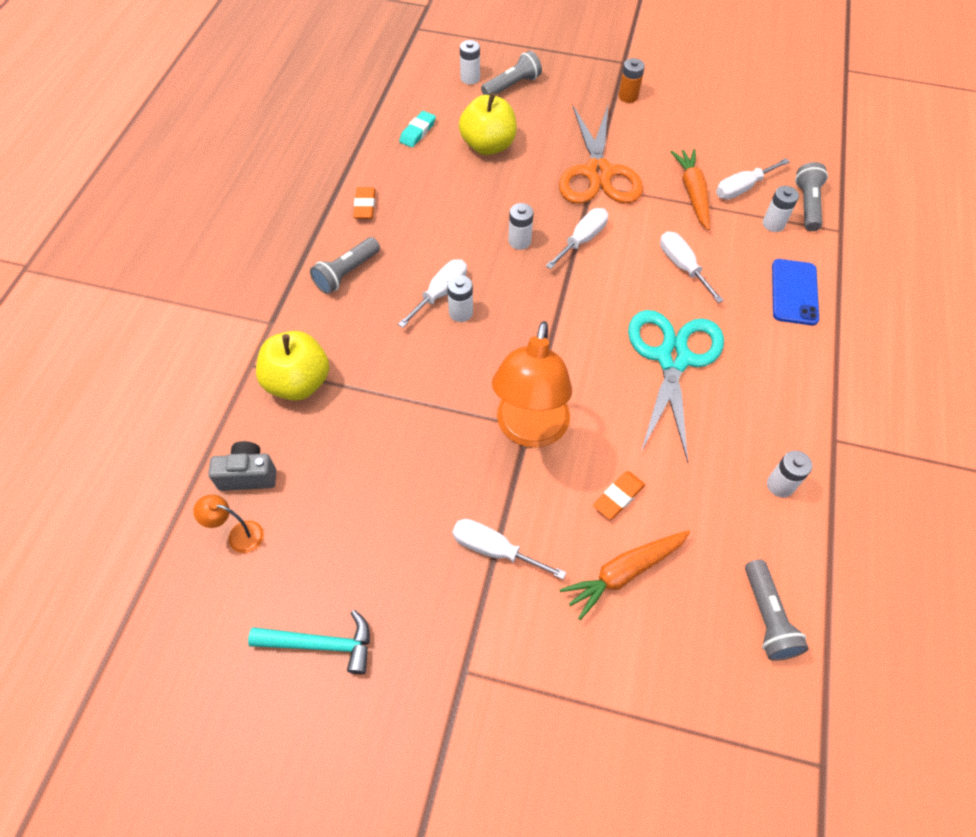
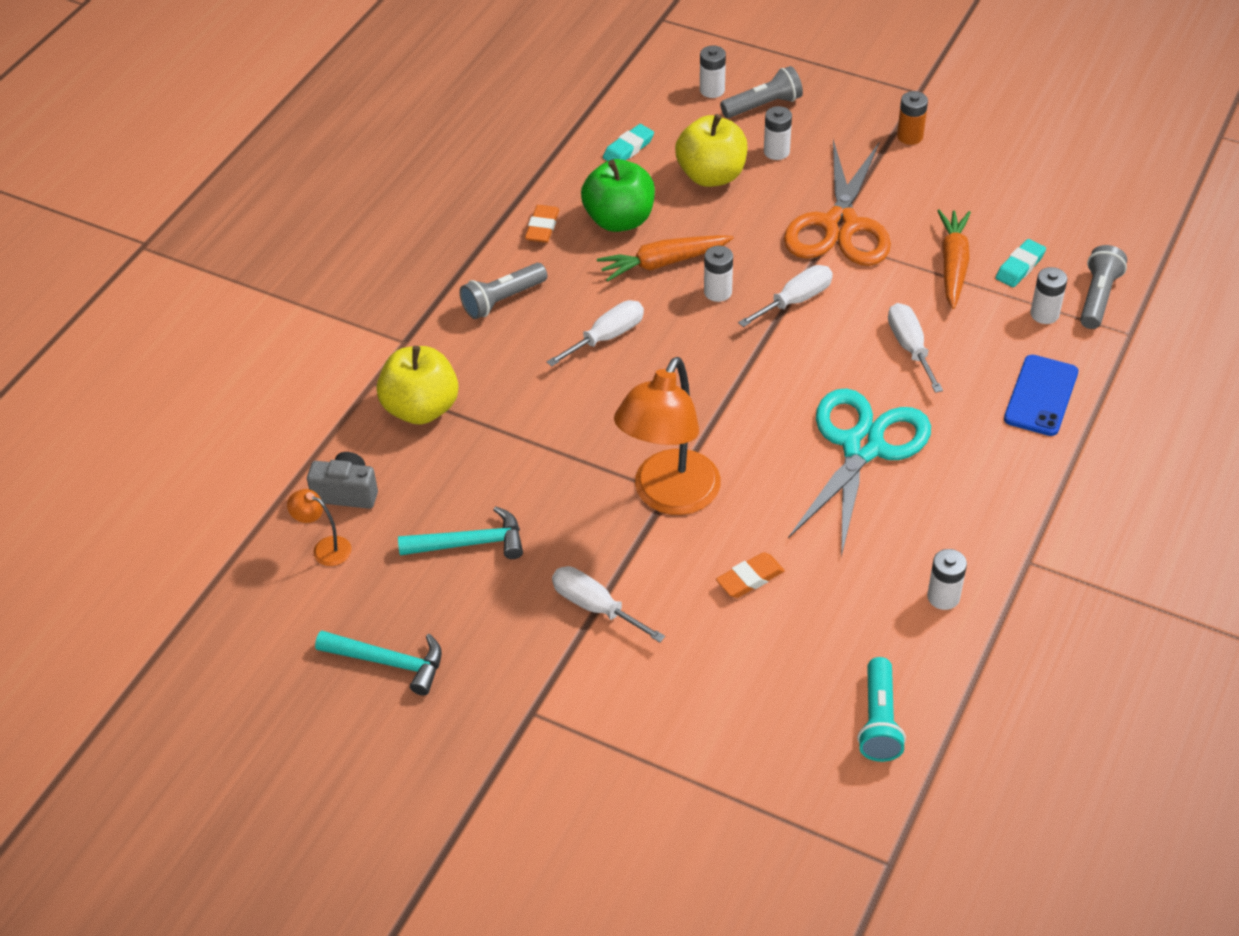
camera: 15 degrees right, 10 degrees down
(369, 506) = (470, 543): none -> turquoise hammer
(425, 191) = (619, 220): none -> green apple
(460, 312) = (624, 361): white battery -> white battery (776, 151)
(624, 573) = (732, 652): orange carrot -> orange carrot (663, 263)
(742, 188) = (1020, 267): white screwdriver -> turquoise eraser
(767, 617) = (879, 721): grey flashlight -> turquoise flashlight

